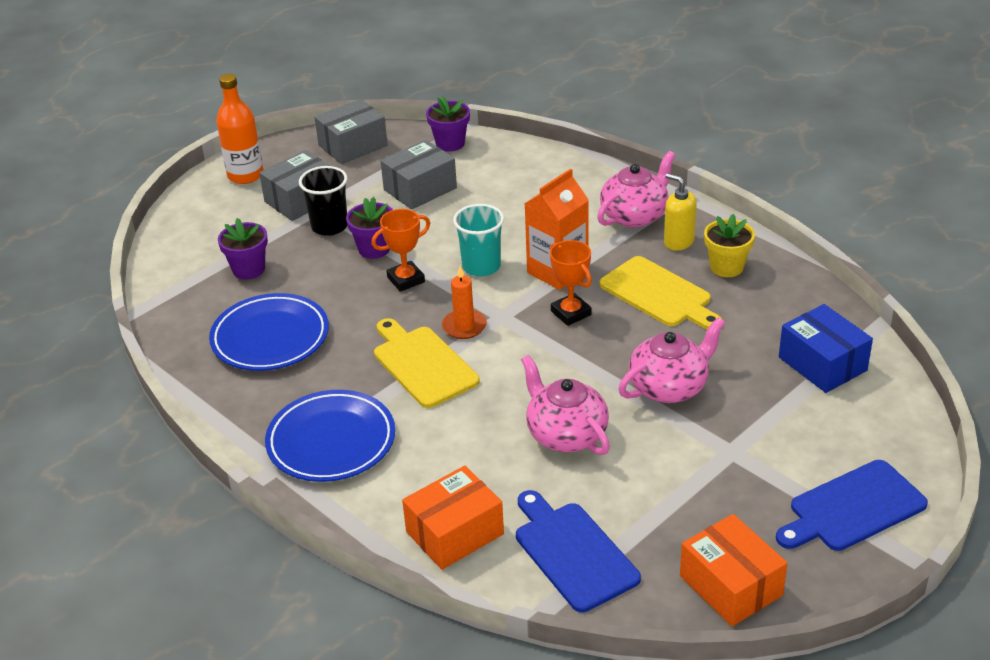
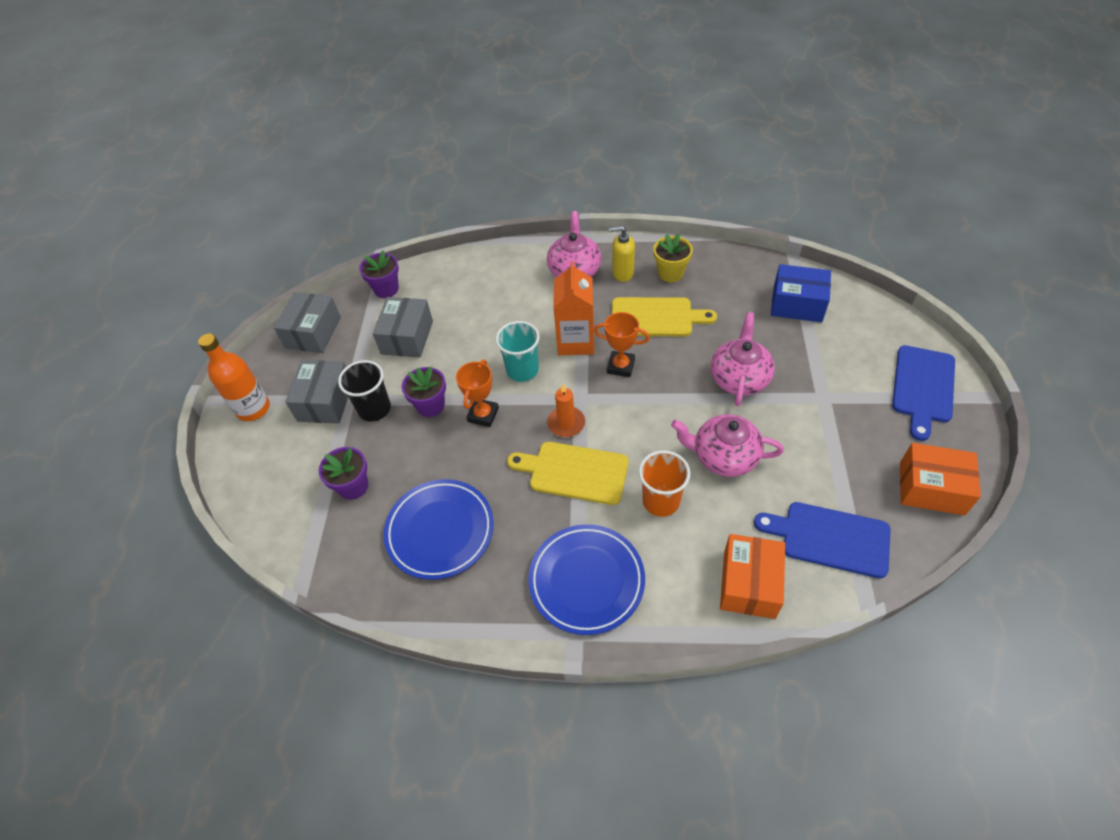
camera: 40 degrees left, 15 degrees up
(465, 429) = (661, 501): none -> orange cup

